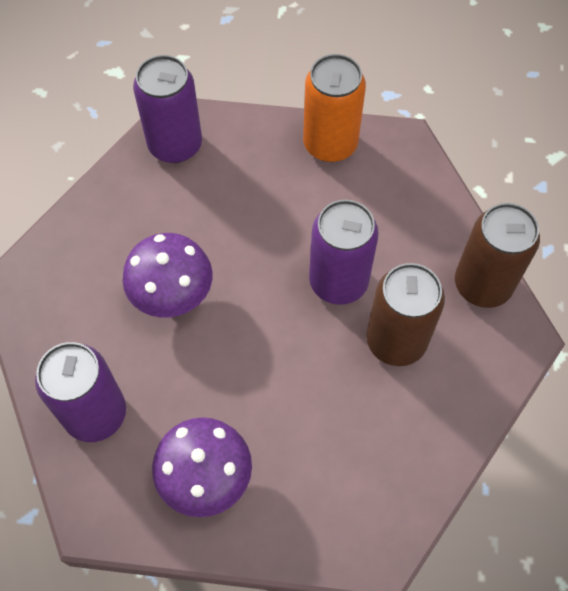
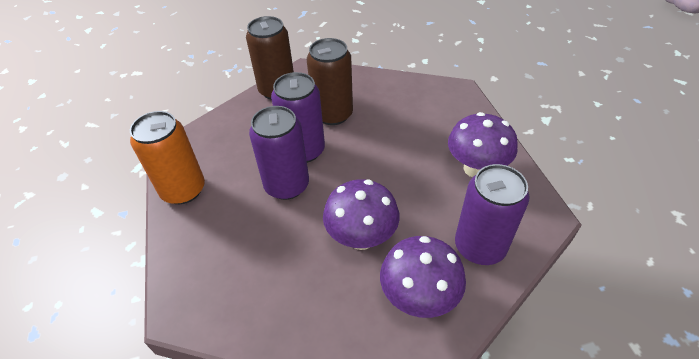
camera: 110 degrees left, 15 degrees down
(75, 321) = (418, 297): none -> purple mushroom
(175, 145) = (208, 300): purple can -> purple can (287, 185)

